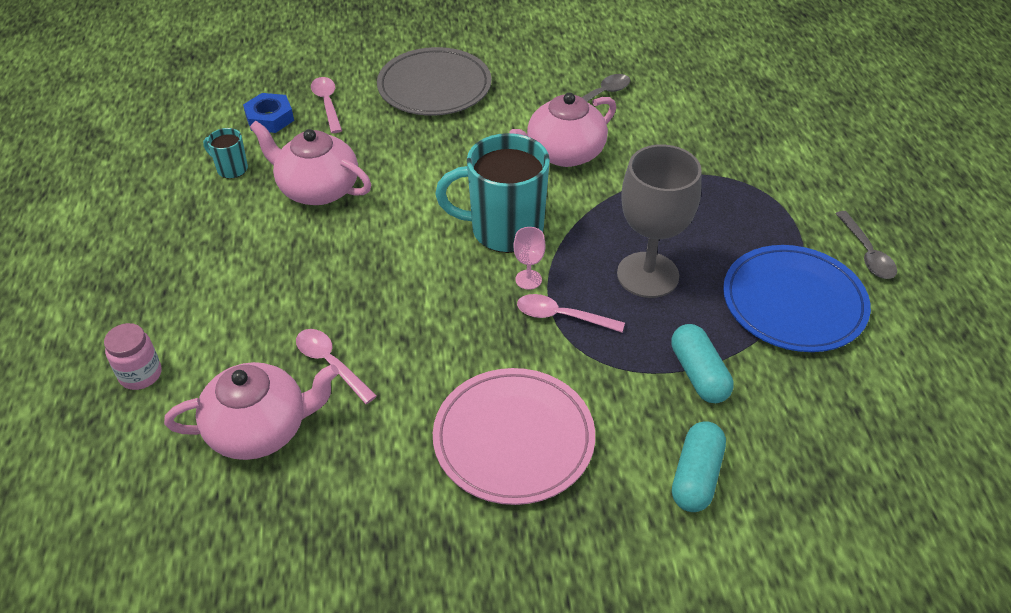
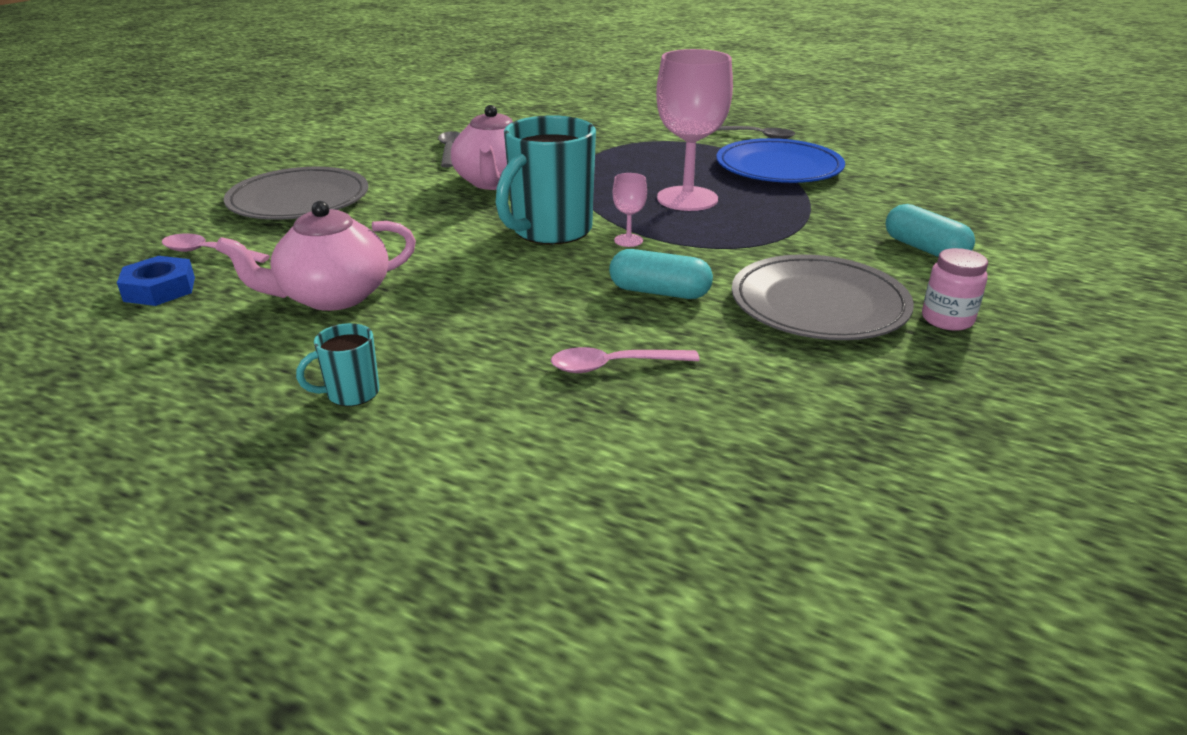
camera: 55 degrees left, 15 degrees down
(140, 374) = (461, 510): pink jar -> pink jar (947, 319)
(231, 169) = (196, 336): turquoise mug -> turquoise mug (351, 394)
(260, 429) = (664, 440): pink teapot -> none
(513, 439) = (818, 304): pink plate -> grey plate
(562, 316) = (692, 241): pink spoon -> none
(647, 275) = (687, 199): grey goblet -> pink goblet
(698, 374) = (817, 216): turquoise capsule -> turquoise capsule (659, 292)

